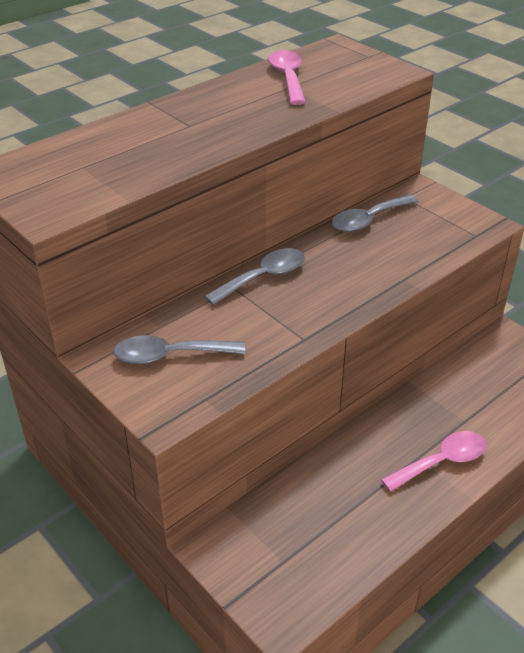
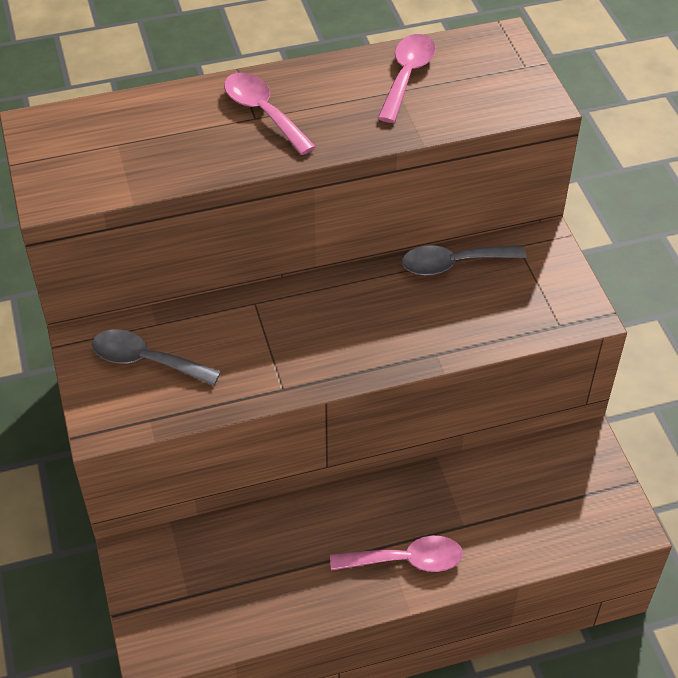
camera: 25 degrees right, 10 degrees up
(193, 120) = (263, 112): none -> pink spoon
(263, 277) = (292, 301): grey spoon -> none

